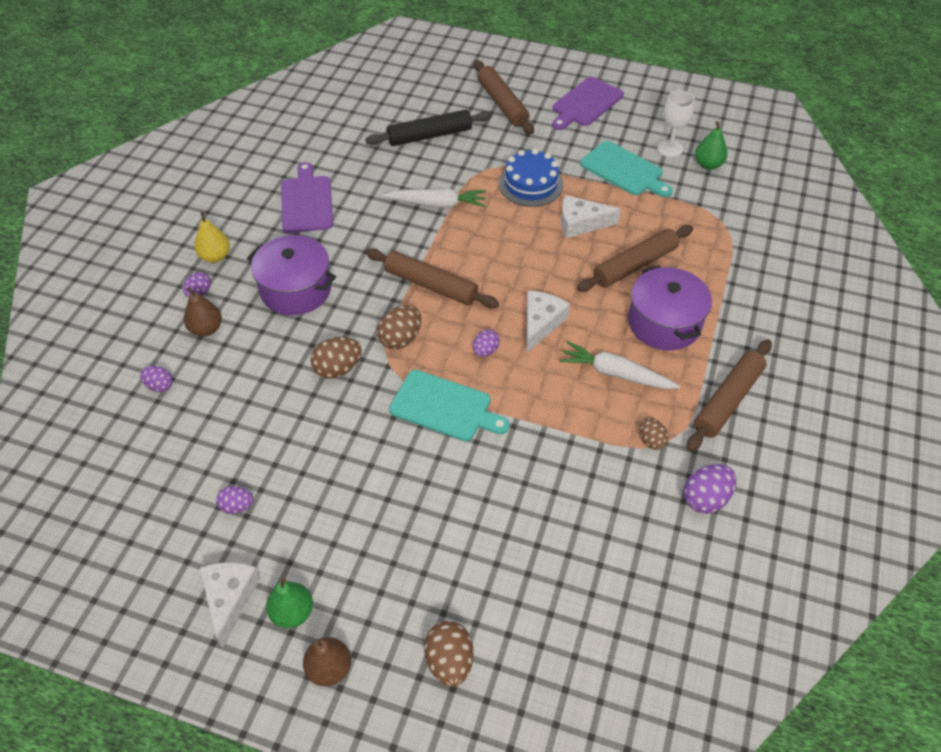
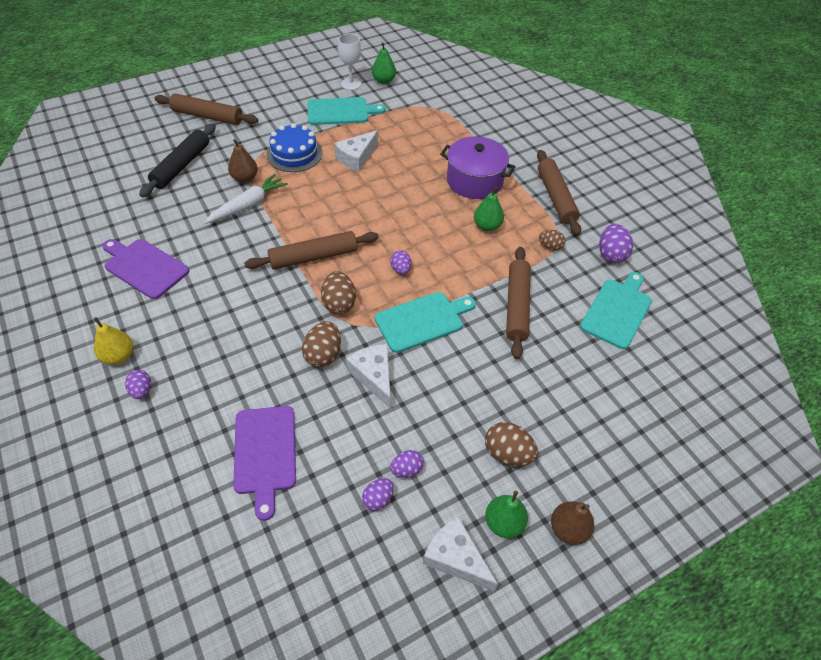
camera: 50 degrees left, 0 degrees up
(160, 386) = (203, 479): purple egg -> purple egg (406, 469)
(206, 329) = (185, 410): brown pear -> brown pear (245, 178)
(296, 289) = (220, 329): purple pot -> none
(449, 661) = (618, 454): brown egg -> brown egg (507, 453)
(541, 323) = (411, 229): white cheese -> white cheese (374, 376)
(585, 103) = (264, 86): purple cutting board -> purple cutting board (265, 453)
(615, 373) = (487, 226): white carrot -> green pear
(631, 552) = (617, 311): none -> turquoise cutting board
(635, 265) = (418, 160): brown rolling pin -> brown rolling pin (517, 306)

